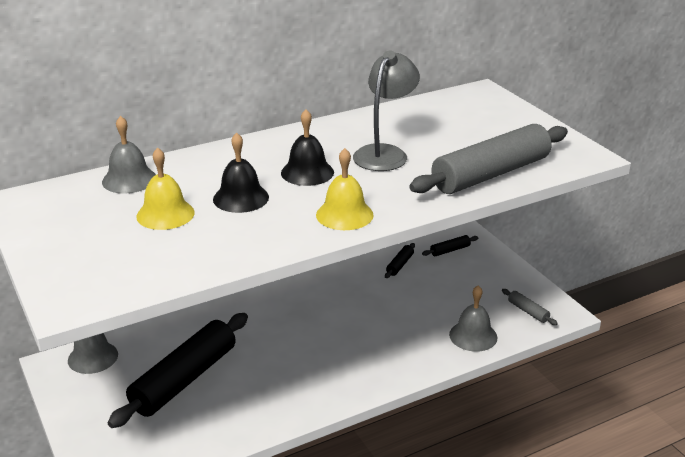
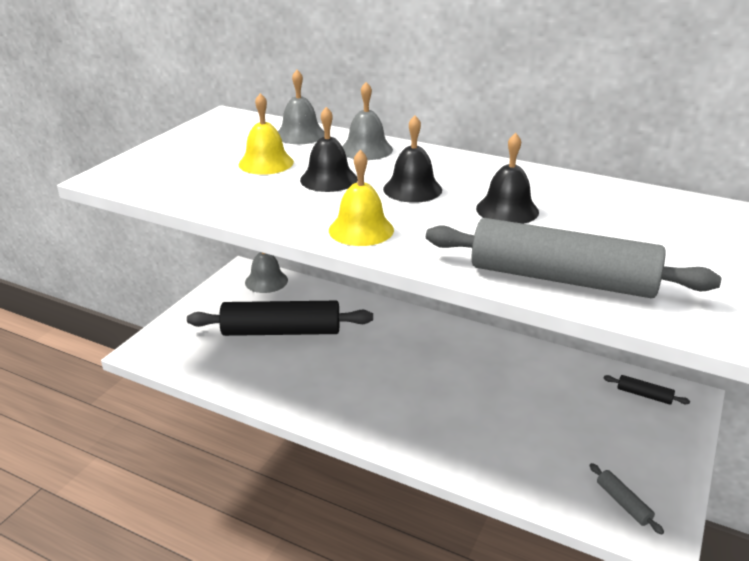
camera: 55 degrees right, 0 degrees up
(385, 153) = (507, 210): grey lamp -> black bell
(400, 265) = (571, 373): black rolling pin -> none
(473, 336) = (526, 475): grey bell -> grey bell (366, 149)
(528, 311) = (623, 503): grey rolling pin -> grey rolling pin turned 45 degrees counterclockwise

